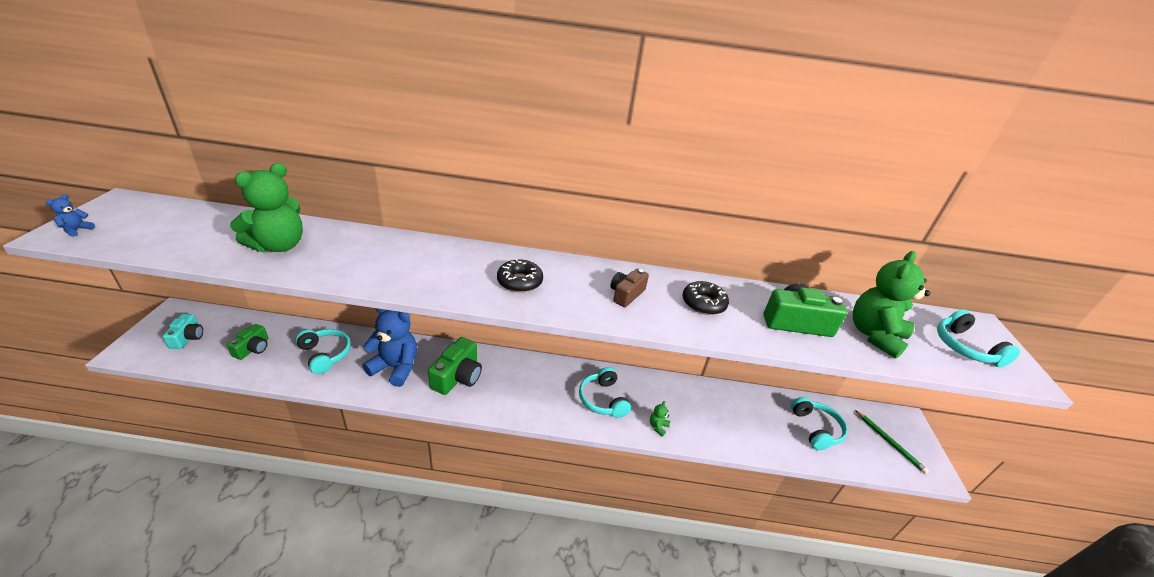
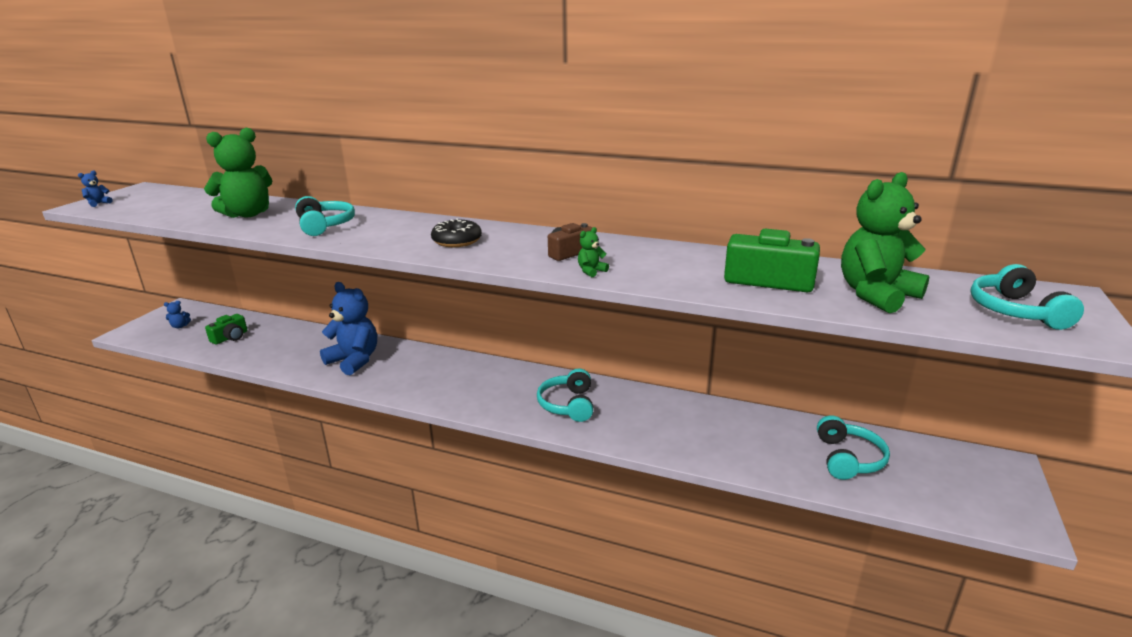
camera: 20 degrees right, 10 degrees down
(188, 337) = (180, 326): turquoise camera -> blue teddy bear
(325, 354) = (292, 346): turquoise headphones -> turquoise headphones (324, 225)
(458, 376) = (414, 372): green camera -> none
(658, 427) = (624, 434): green teddy bear -> green teddy bear (591, 271)
(703, 303) = (657, 262): black donut -> none
(889, 442) = (962, 484): green pencil -> none

